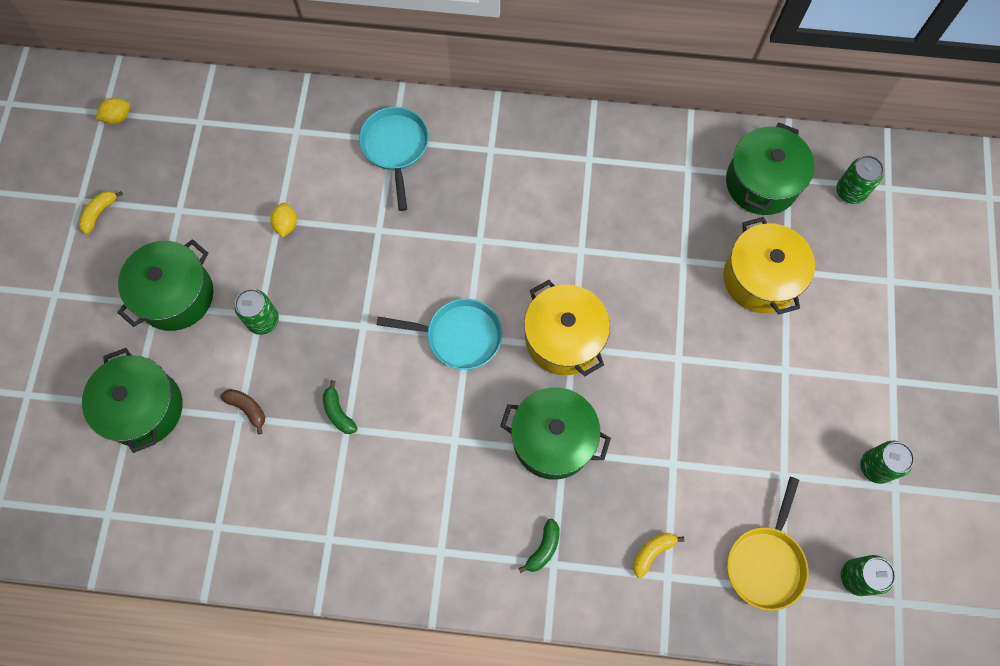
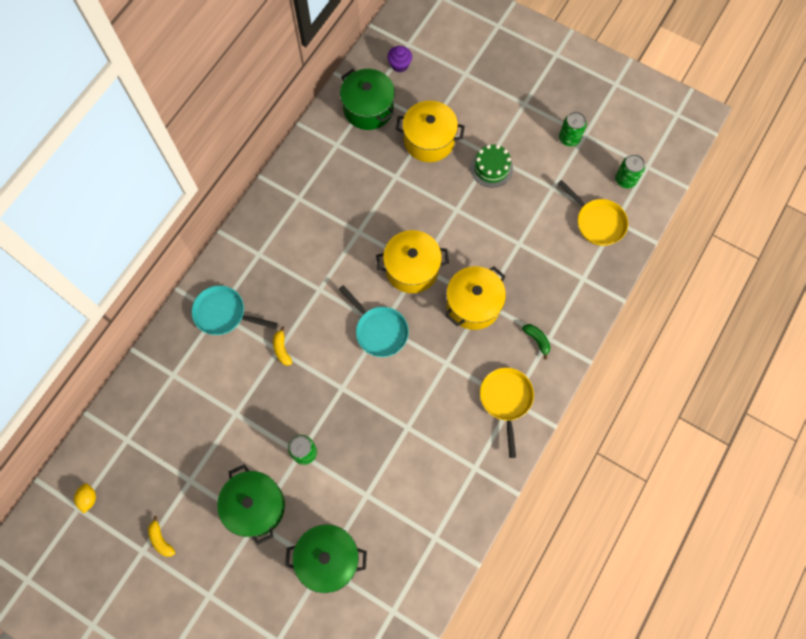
camera: 65 degrees left, 0 degrees up
(247, 408) = (363, 487): brown banana -> none
(286, 225) = (242, 409): yellow lemon -> none
(338, 412) = (394, 428): green banana -> none
(439, 541) = (506, 400): none -> yellow pan
(459, 336) = (379, 330): turquoise pan -> turquoise pan turned 105 degrees clockwise
(553, 440) = (473, 304): green pot -> yellow pot
(652, 552) = (566, 280): yellow banana -> yellow banana (282, 349)
(766, 378) = (491, 168): none -> green cake
(850, 191) = (399, 65): green can -> purple cupcake

